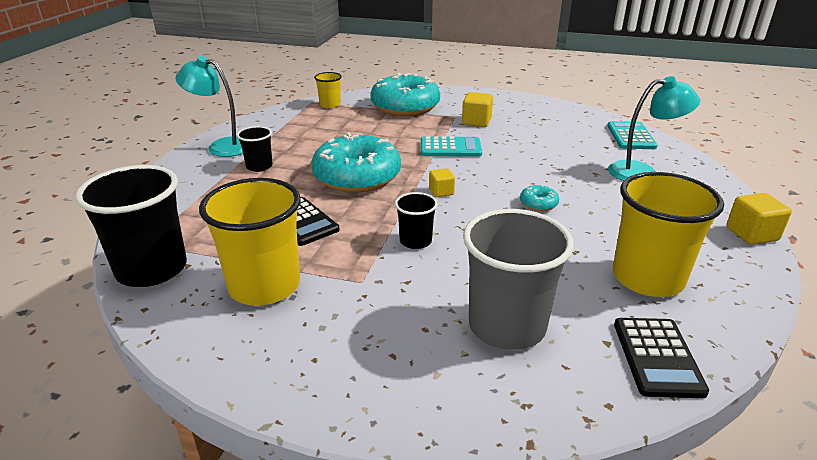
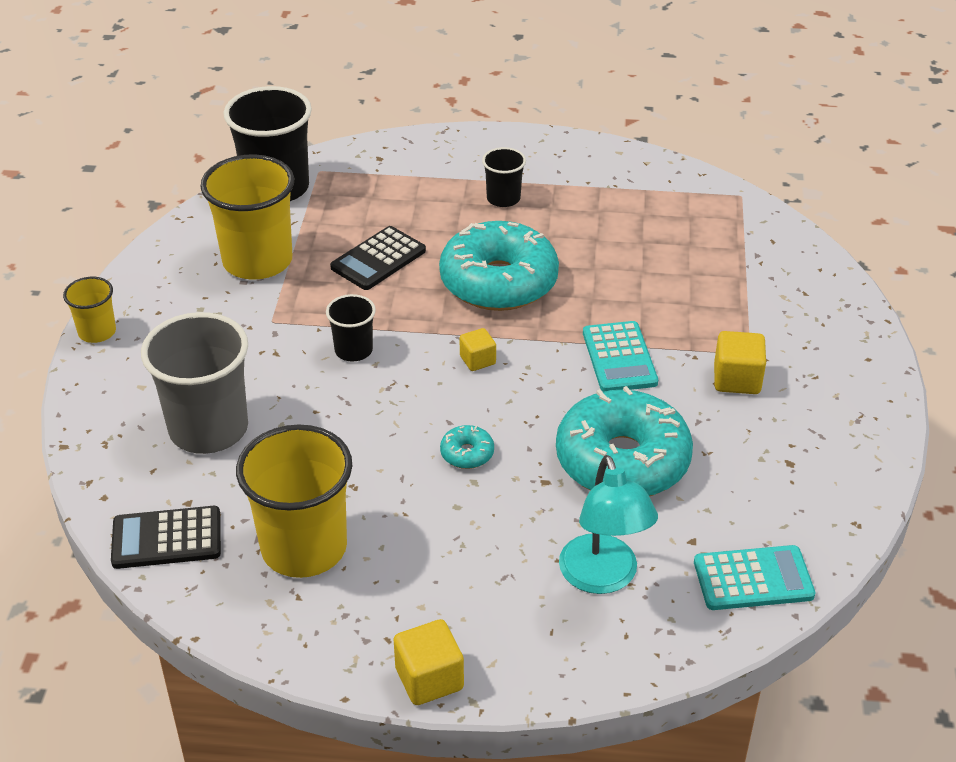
camera: 80 degrees right, 10 degrees up
(222, 146) = (550, 156): turquoise lamp -> none
(330, 105) = (735, 215): yellow cup -> yellow cup (97, 332)
(405, 107) = (765, 293): turquoise donut -> turquoise donut (622, 461)

